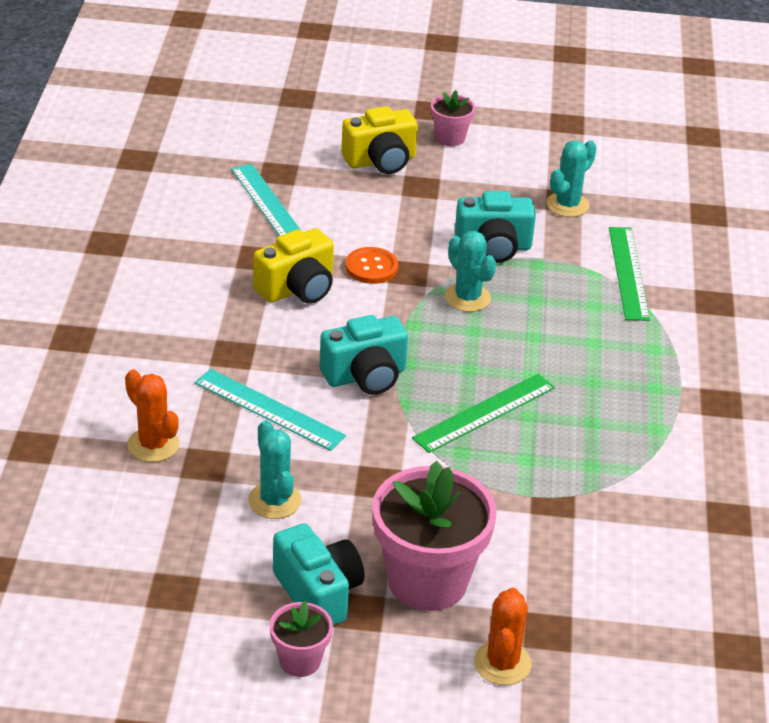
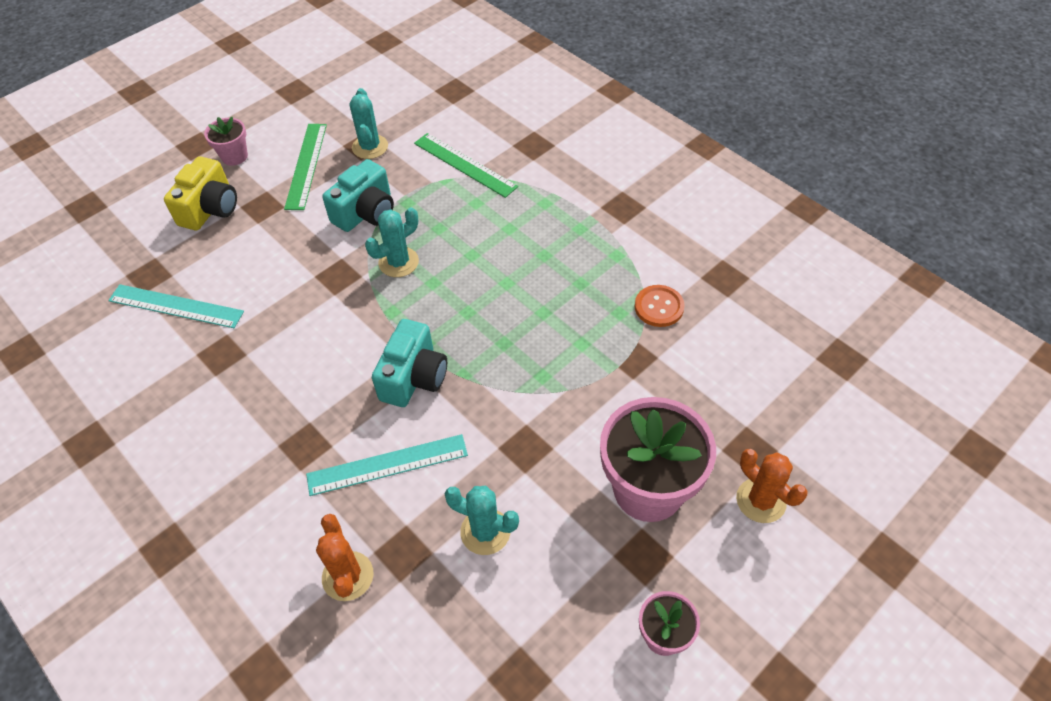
camera: 45 degrees left, 15 degrees up
(153, 445) = (348, 576): orange cactus -> orange cactus turned 75 degrees clockwise
(297, 288) = (281, 353): yellow camera -> none
(318, 593) = (604, 572): turquoise camera -> none
(371, 267) = (309, 293): orange button -> orange button (659, 307)
(467, 298) = (398, 262): turquoise cactus -> turquoise cactus turned 45 degrees counterclockwise
(484, 413) = (517, 334): green ruler -> green ruler (306, 165)

